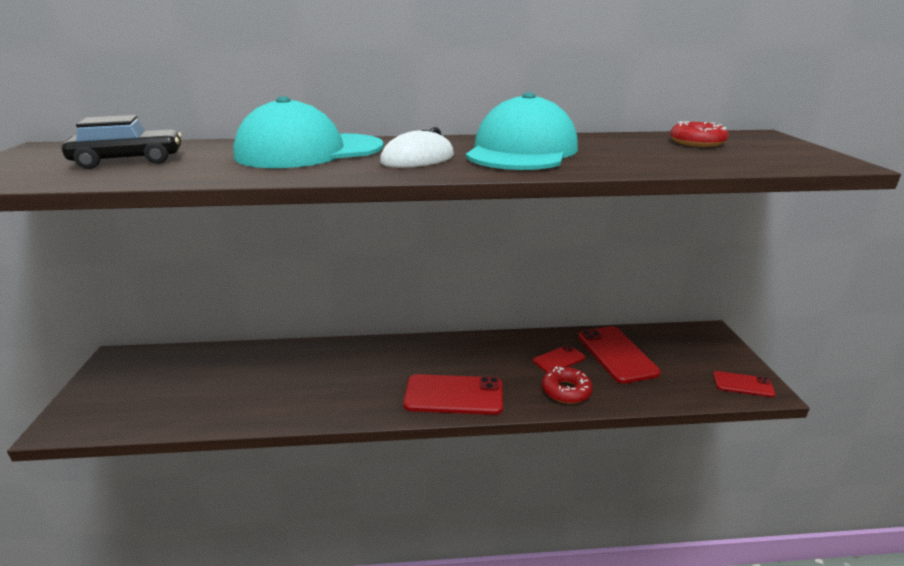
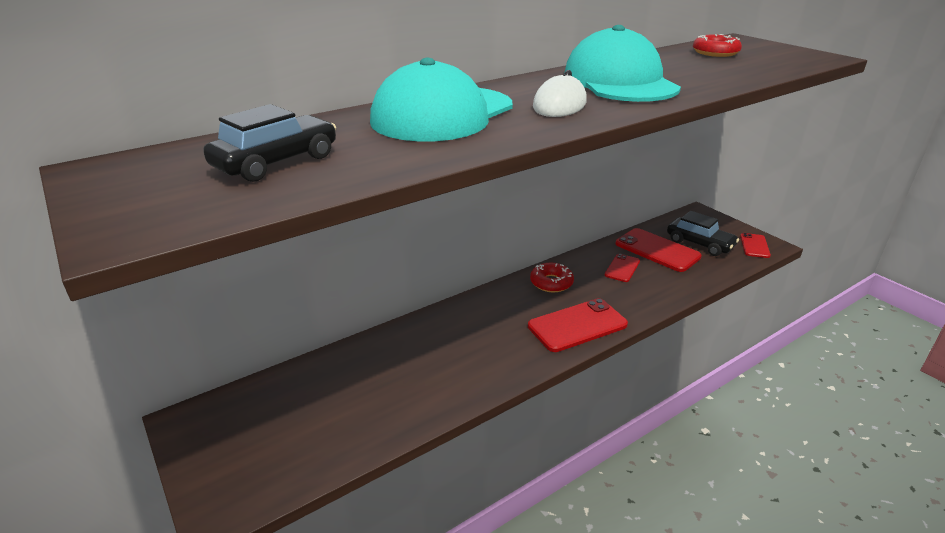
camera: 30 degrees left, 5 degrees up
(566, 391) = (653, 291): red donut -> red donut (551, 282)
(674, 362) = (699, 244): none -> black car
(743, 384) = (754, 246): red phone -> red phone turned 60 degrees counterclockwise

